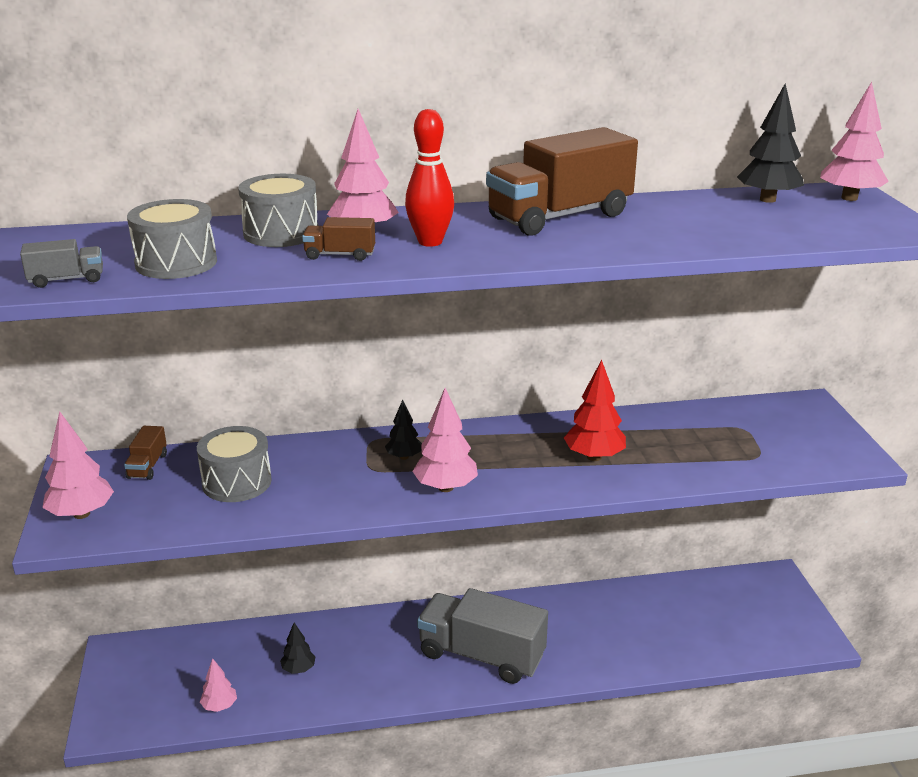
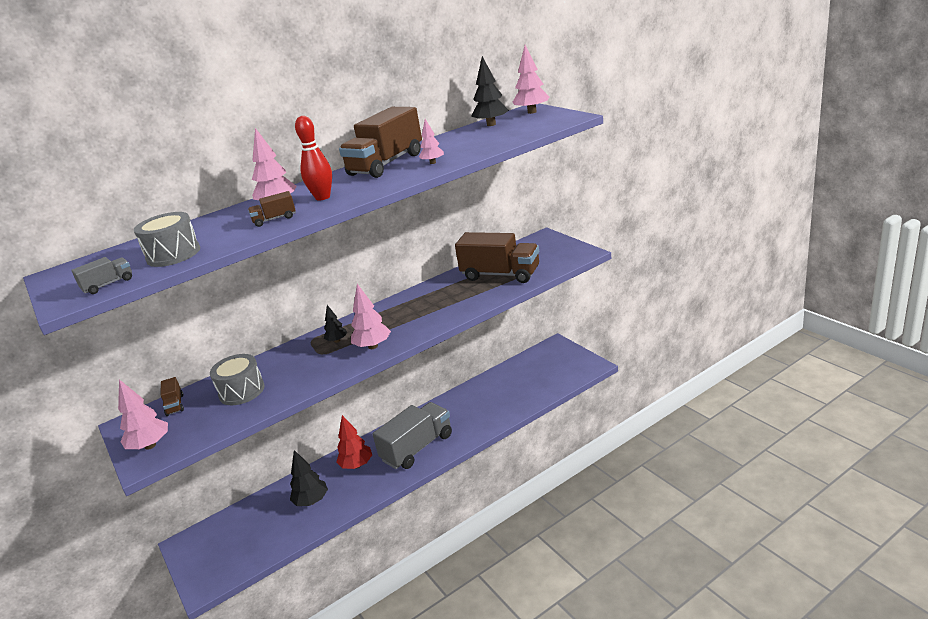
camera: 20 degrees left, 0 degrees up
(219, 706) = (274, 542): pink tree -> pink tree (433, 163)
(281, 233) = (226, 220): grey drum -> none
(298, 669) = (311, 501): black tree -> black tree, size x1.65
(481, 655) = (417, 448): grey truck -> grey truck turned 135 degrees clockwise
(594, 457) = (446, 301): red tree -> red tree (357, 465)
(702, 444) = (500, 274): none -> brown truck

